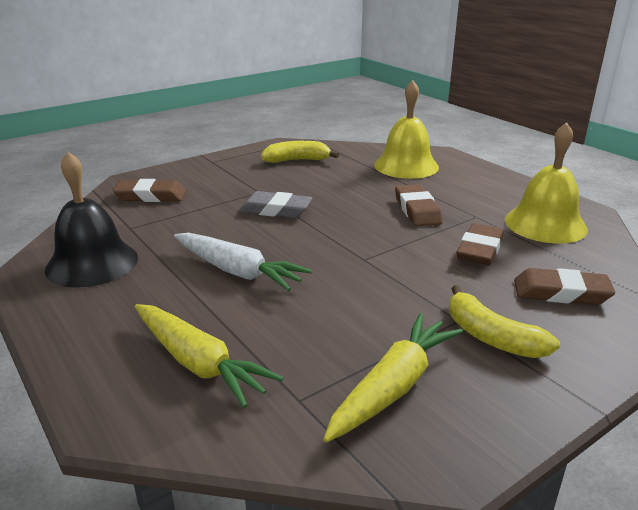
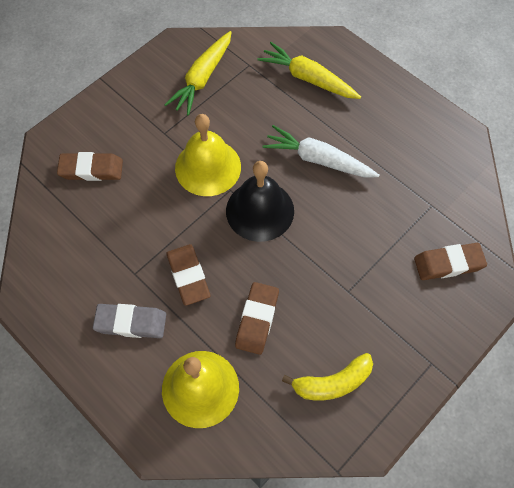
camera: 170 degrees right, 35 degrees up
(92, 263) = (427, 153): black bell -> black bell (260, 210)
(276, 210) = (319, 255): grey eraser -> grey eraser (131, 323)
(480, 250) = (139, 216): brown eraser -> brown eraser (257, 319)
(491, 337) = (146, 120): yellow banana -> none
(545, 224) = (74, 267): yellow bell -> yellow bell (208, 167)

